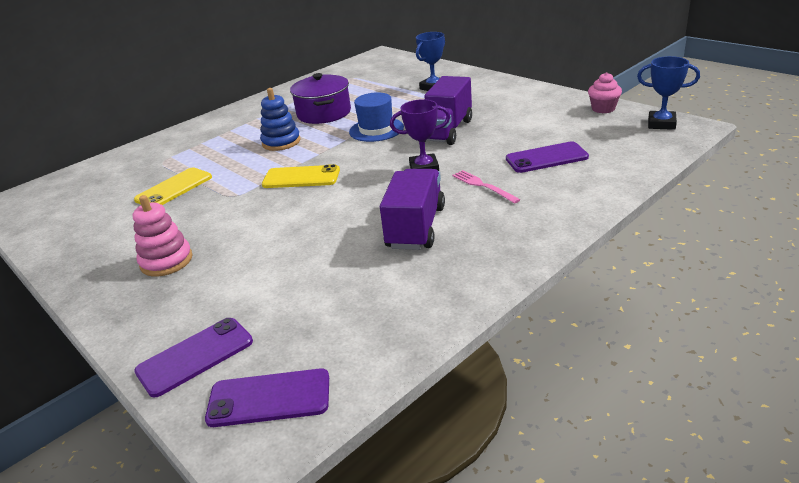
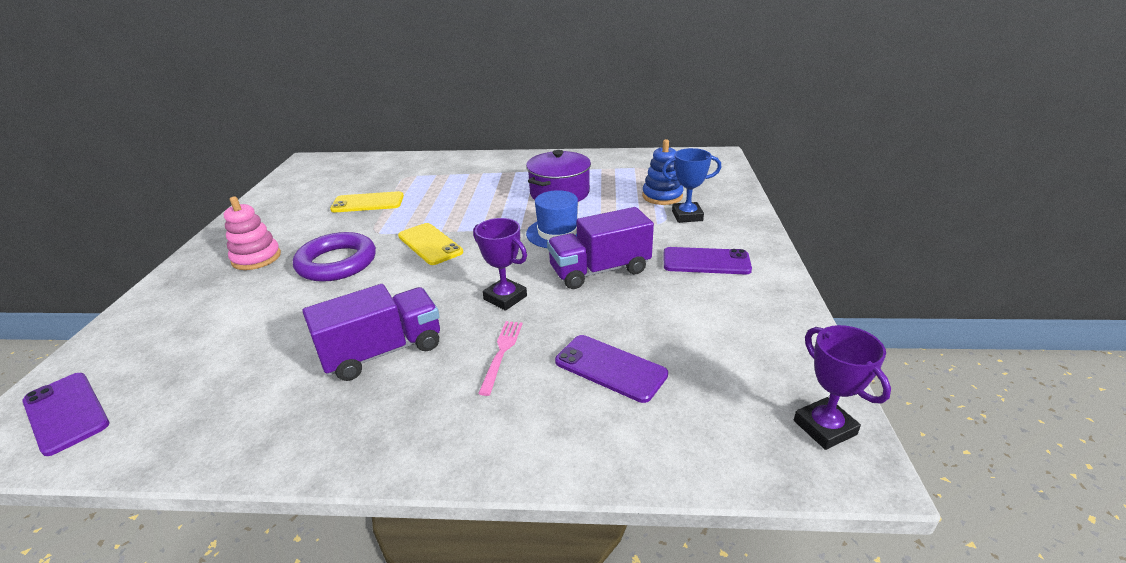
camera: 45 degrees right, 0 degrees up
(195, 356) = (123, 343): purple phone -> purple phone (706, 261)
(253, 222) = (337, 262): none -> purple ring
(281, 142) = (484, 203): blue stacking toy -> blue stacking toy (662, 196)
(603, 109) = (797, 352): pink cupcake -> none
(661, 124) = (824, 427): blue trophy -> purple trophy

